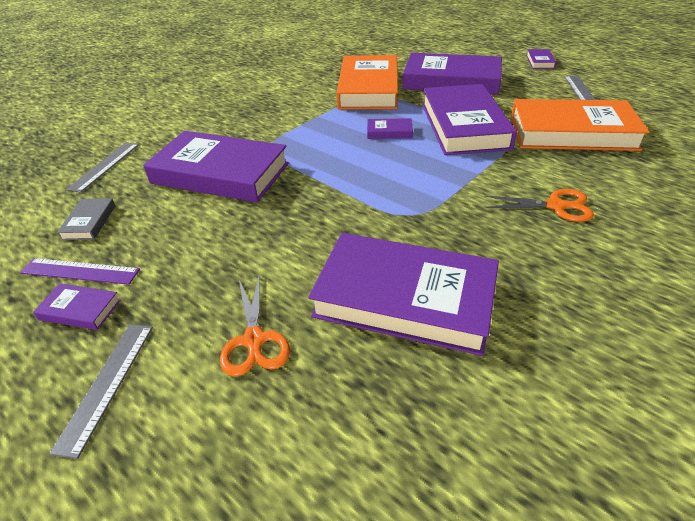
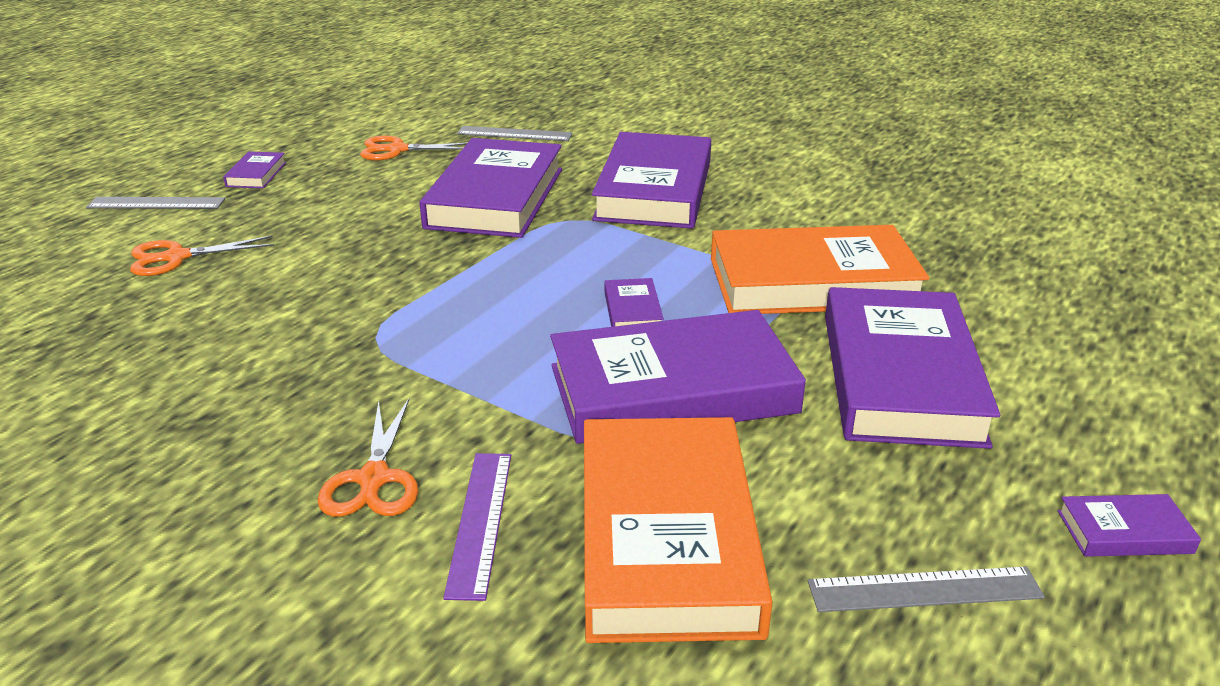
camera: 80 degrees right, 10 degrees down
(80, 271) = (314, 163): purple ruler -> purple ruler (480, 521)
(89, 222) = (397, 150): grey book -> orange scissors
(405, 298) = (201, 338): purple book -> purple book (654, 190)

